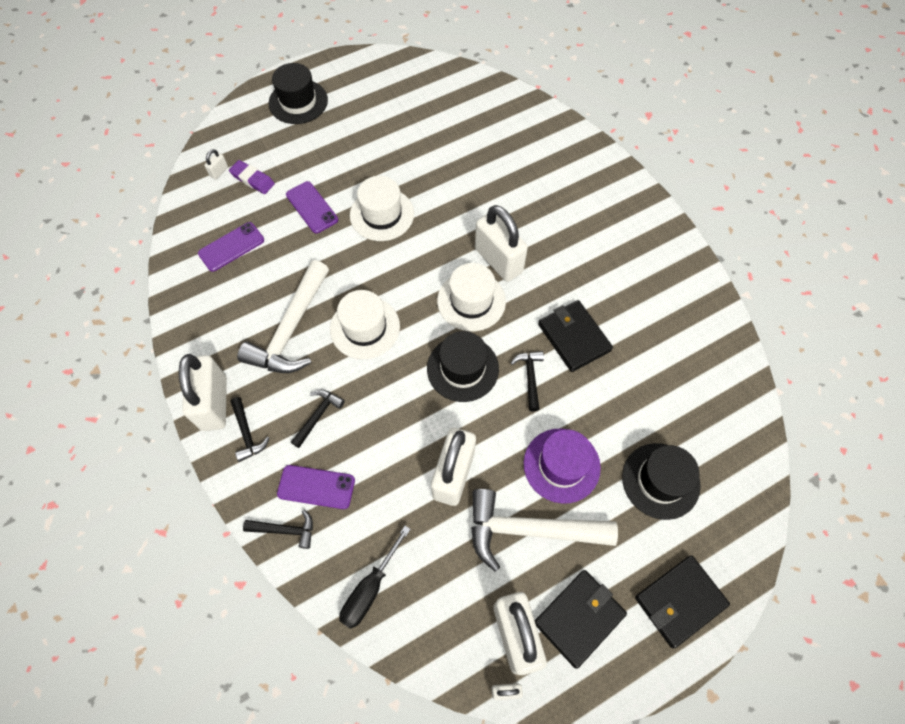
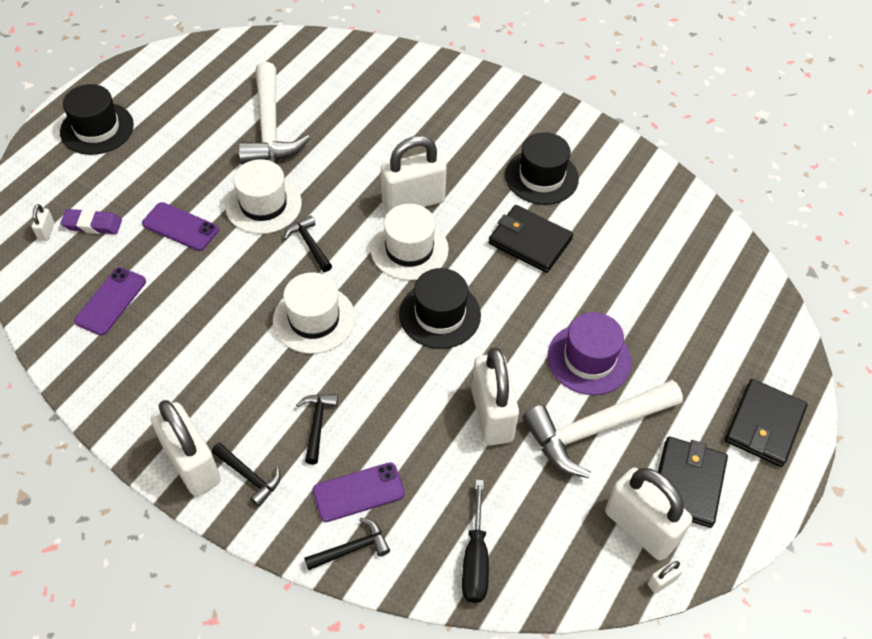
camera: 30 degrees left, 10 degrees down
(290, 330) = (233, 355): white hammer -> white hammer (269, 128)
(498, 260) = (413, 201): white padlock -> white padlock turned 45 degrees counterclockwise
(530, 377) = (510, 294): black hammer -> black hammer (309, 244)
(660, 480) = (685, 331): black hat -> black hat (541, 177)

